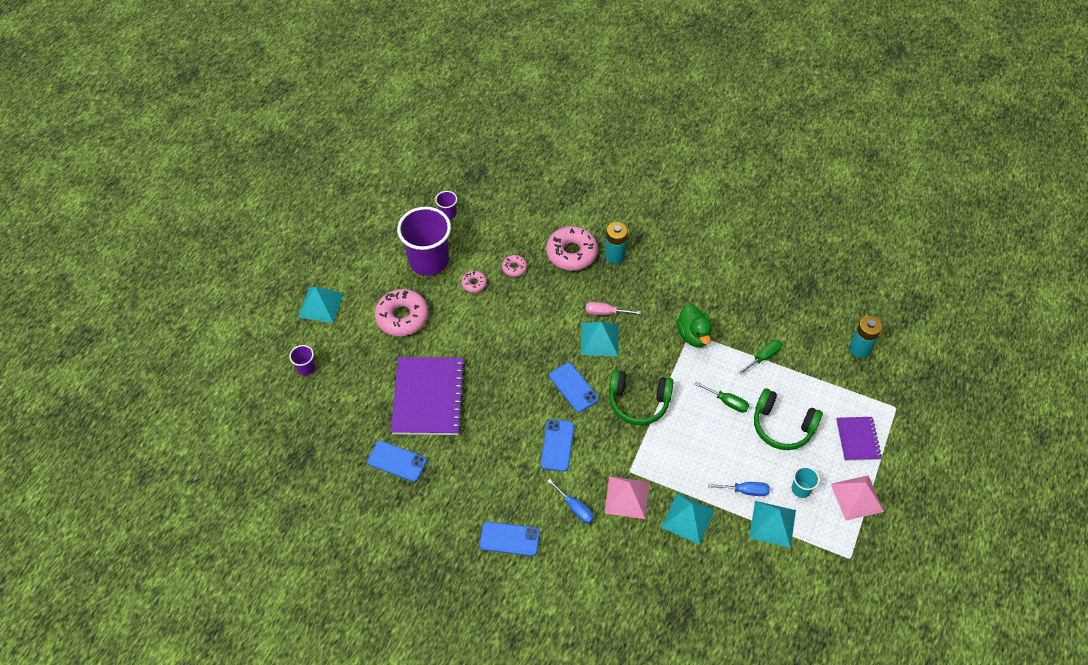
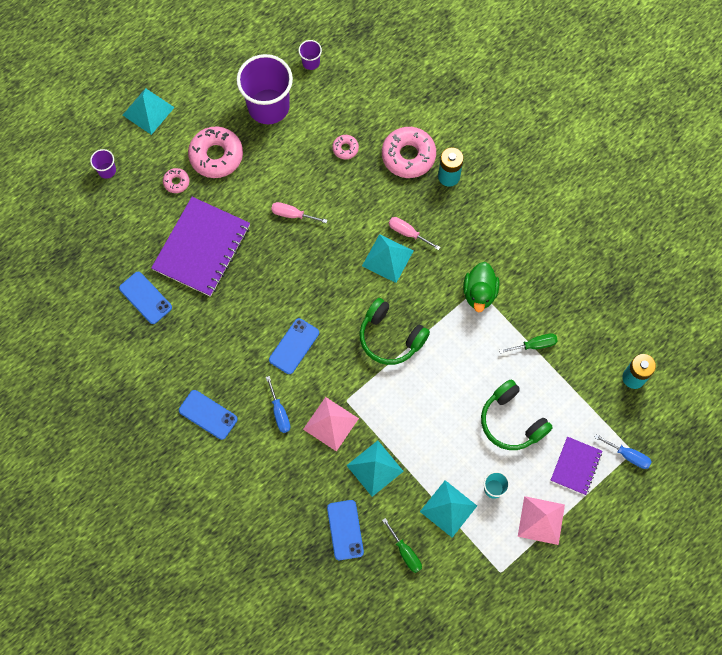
camera: 25 degrees right, 15 degrees up
(474, 284) = (299, 149): pink donut -> pink donut (176, 182)
(496, 337) = (292, 214): none -> pink screwdriver
(573, 387) = (338, 296): blue phone -> blue phone (345, 530)
(727, 402) = (473, 374): green screwdriver -> green screwdriver (405, 552)
(745, 491) = (441, 467): blue screwdriver -> blue screwdriver (628, 455)

